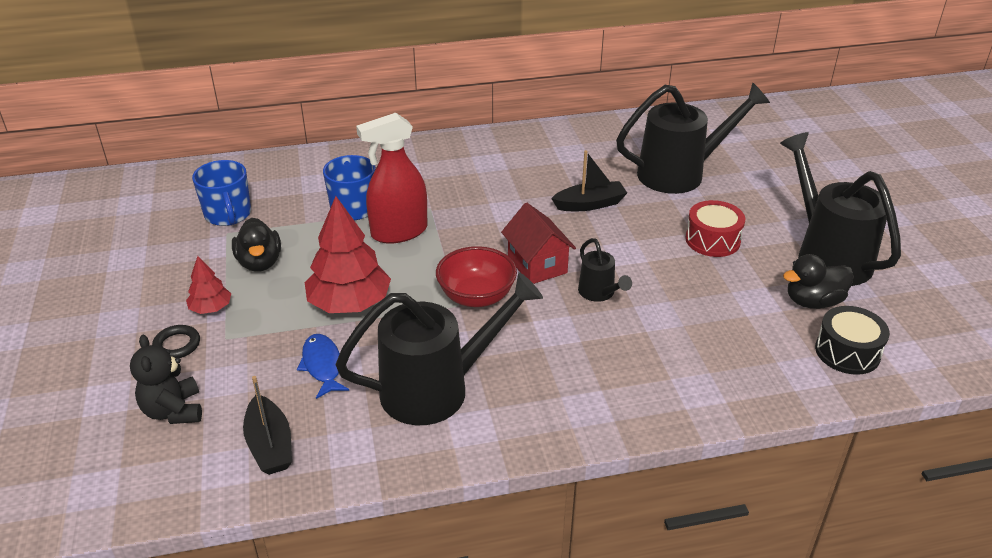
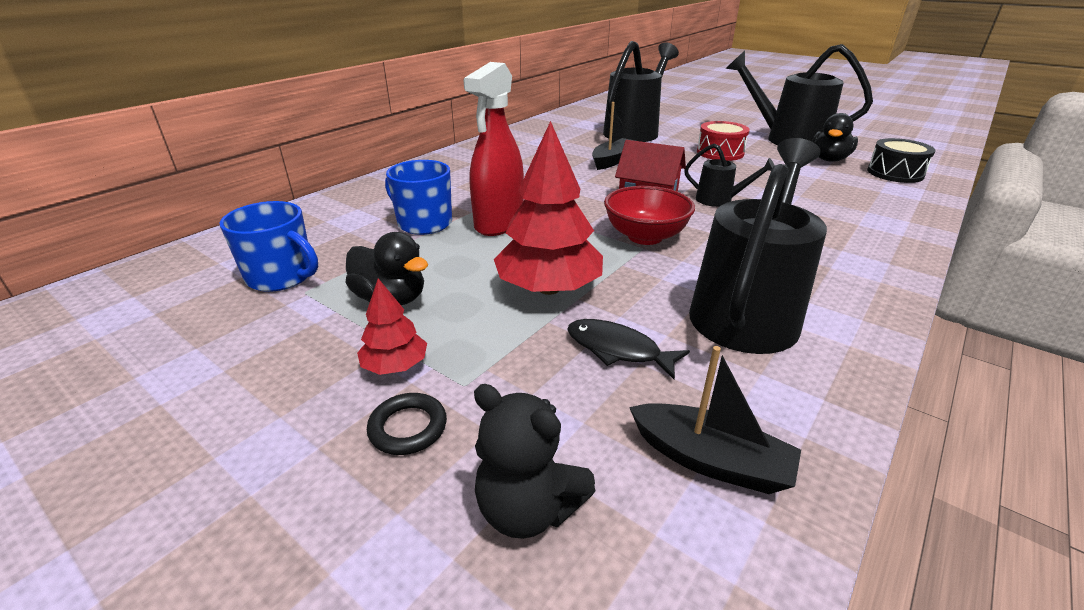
camera: 40 degrees left, 5 degrees down
(322, 366) = (618, 350): blue fish -> black fish

